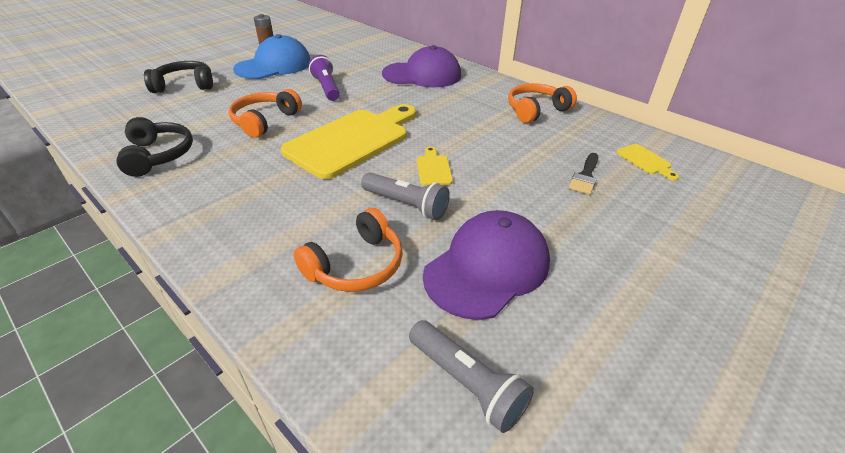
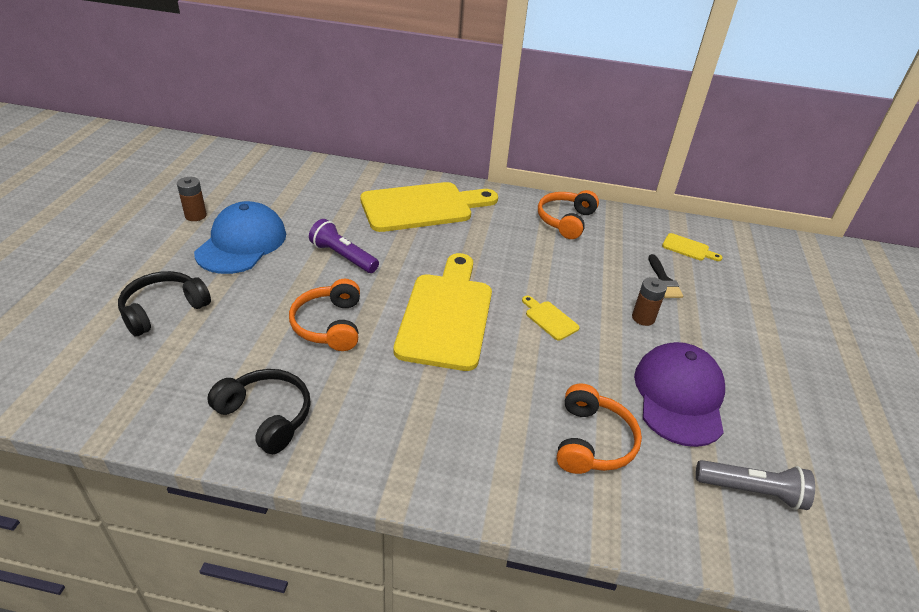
camera: 35 degrees left, 0 degrees up
(406, 205) = (567, 366): grey flashlight -> none
(422, 75) = (422, 207): purple cap -> yellow cutting board
(526, 196) = (643, 318): none -> brown battery

